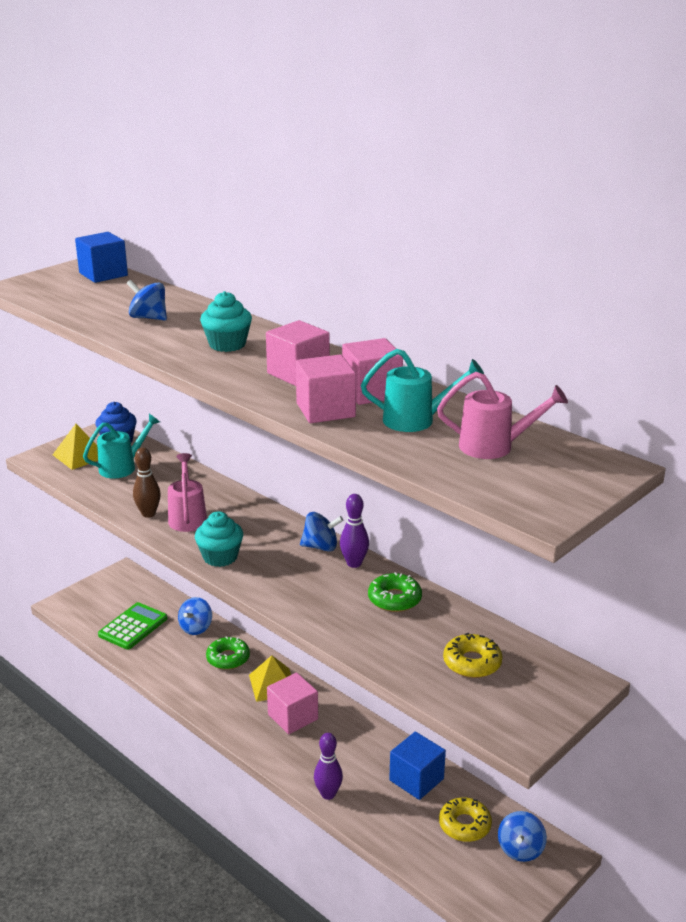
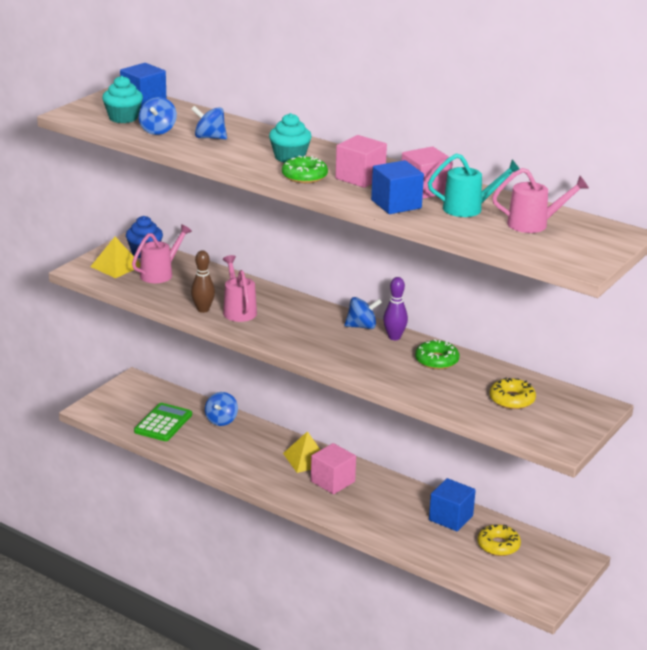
camera: 10 degrees left, 0 degrees up
(122, 467) = (160, 274): turquoise watering can -> pink watering can
(220, 557) = (281, 339): turquoise cupcake -> turquoise cupcake (123, 118)
(228, 658) = (259, 442): green donut -> green donut (304, 176)
(325, 410) = (396, 204): pink cube -> blue cube
(328, 794) = (381, 533): purple bowling pin -> none
(520, 849) = (546, 558): blue spinning top -> blue spinning top (158, 131)

